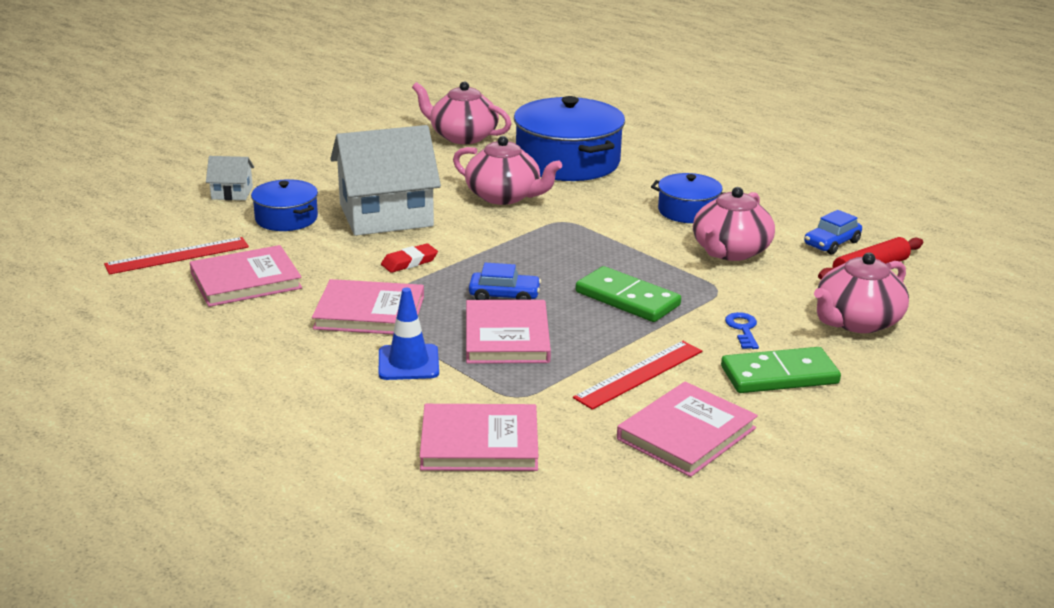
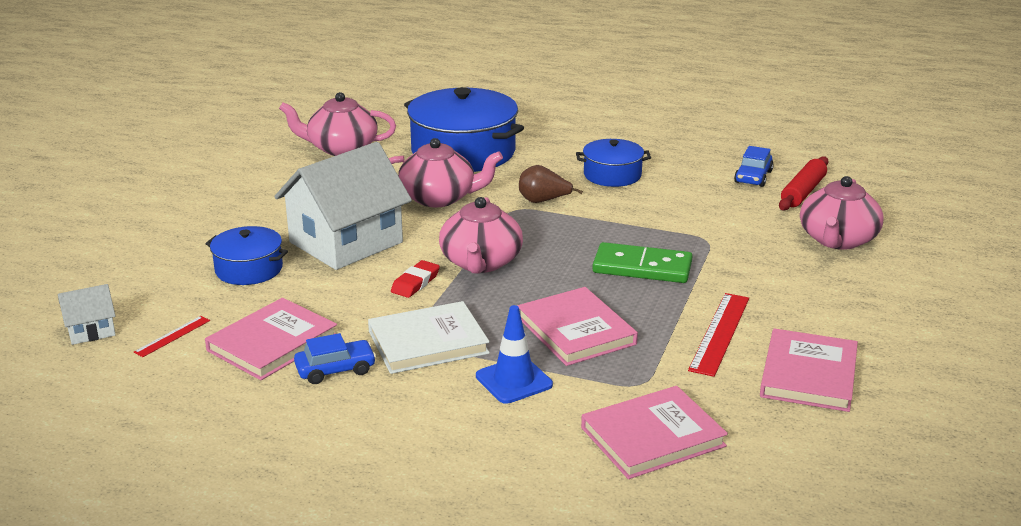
camera: 25 degrees left, 0 degrees up
(177, 256) = (172, 336): red ruler -> red ruler, size x0.55
(232, 193) = (164, 256): white house -> white house (91, 330)
(369, 312) = (428, 342): pink book -> white book
(504, 296) = (535, 293): blue car -> blue car (335, 370)
(596, 220) = (543, 201): none -> brown pear
(730, 251) = (682, 203): pink teapot -> pink teapot (481, 262)
(743, 329) = (760, 270): blue key -> none
(779, 375) = (827, 302): green domino -> none

